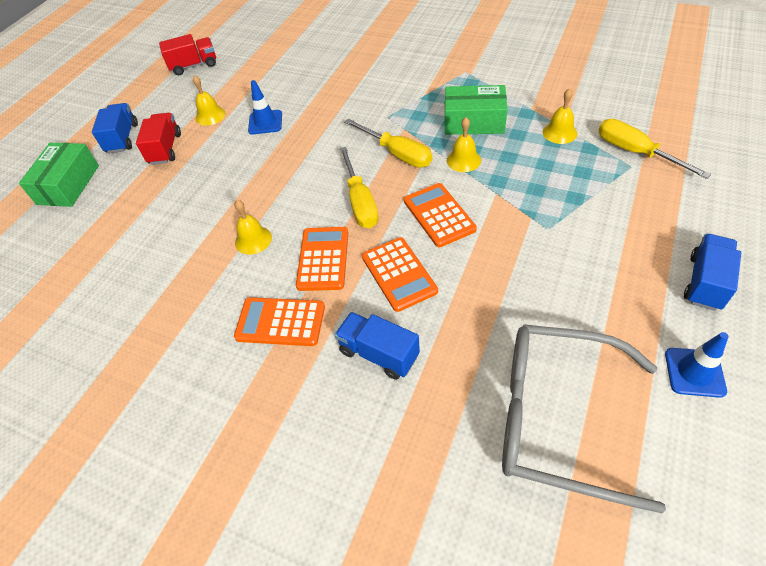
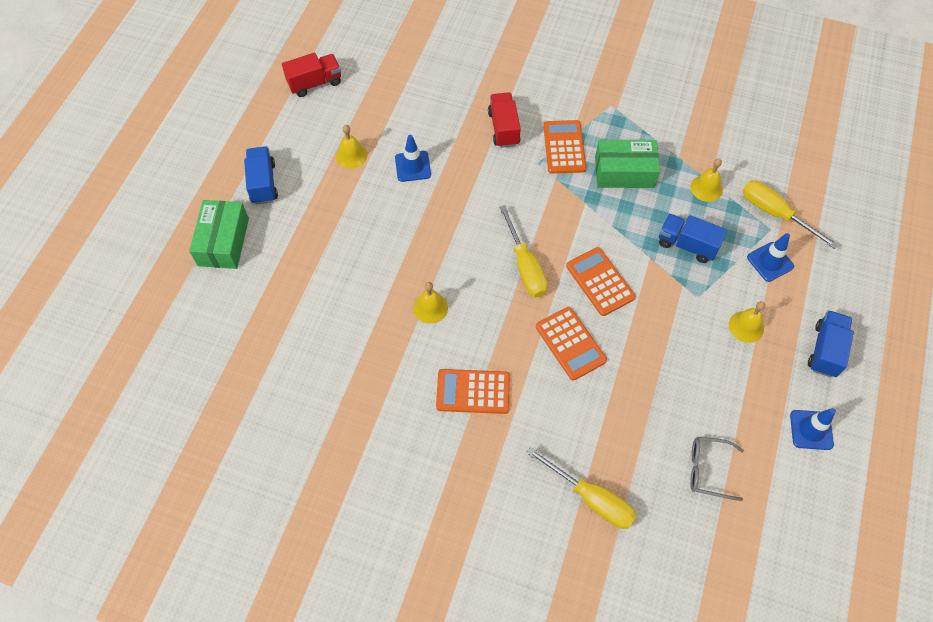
camera: 10 degrees left, 10 degrees up
(165, 149) = (314, 198): red truck -> red truck (503, 128)
(323, 259) = (500, 328): orange calculator -> orange calculator (564, 147)
(378, 354) = (562, 419): blue truck -> blue truck (687, 245)
(397, 153) = (553, 210): yellow screwdriver -> yellow screwdriver (591, 498)
(463, 160) = (618, 219): yellow bell -> yellow bell (746, 326)
(558, 418) = (708, 470): grey glasses -> grey glasses, size x0.46
(632, 195) = (770, 262): none -> blue traffic cone

